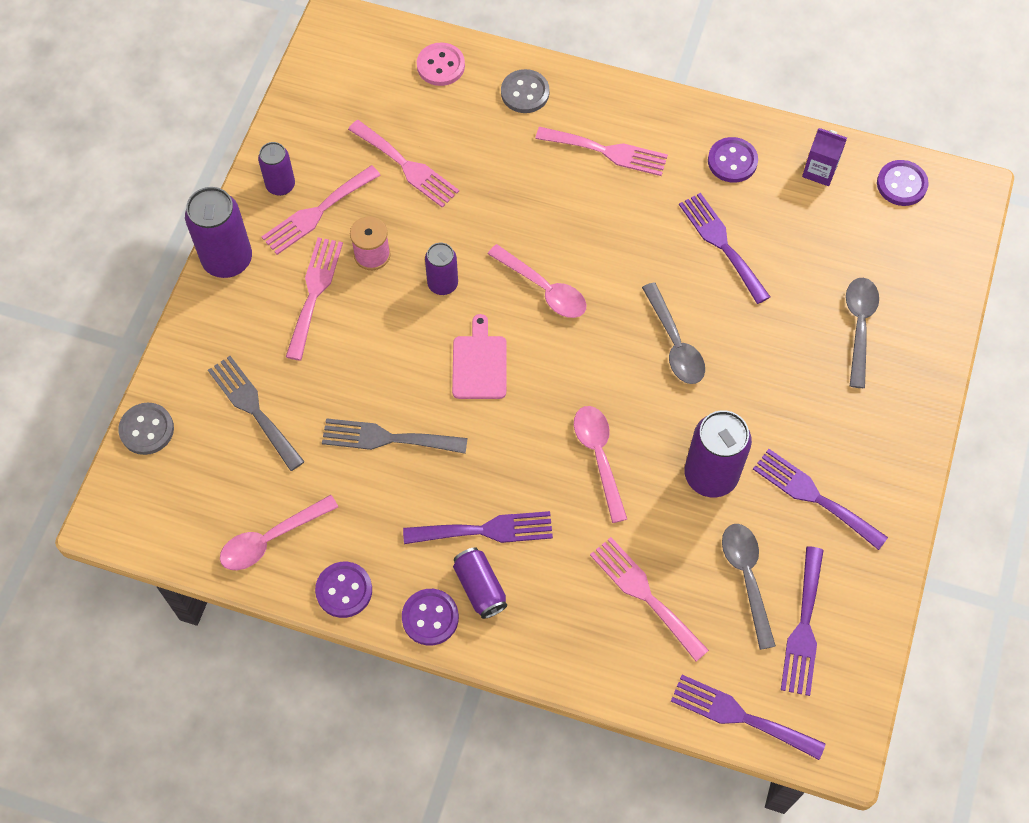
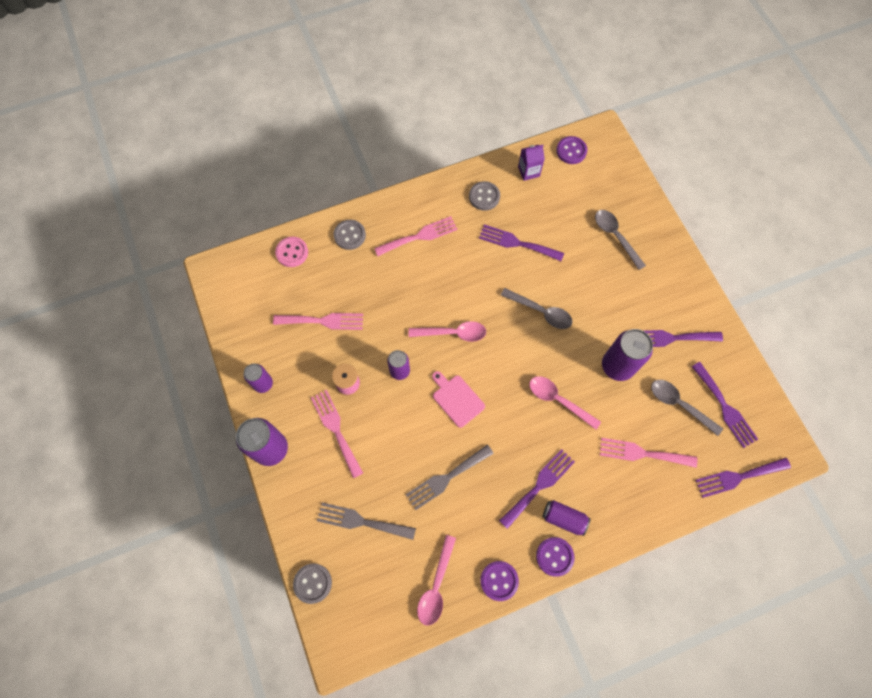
camera: 40 degrees left, 5 degrees up
(317, 212) = (297, 383): pink fork -> none
(732, 161) = (484, 197): purple button -> grey button

